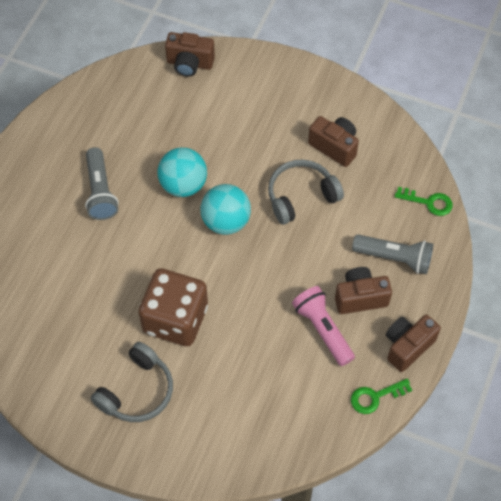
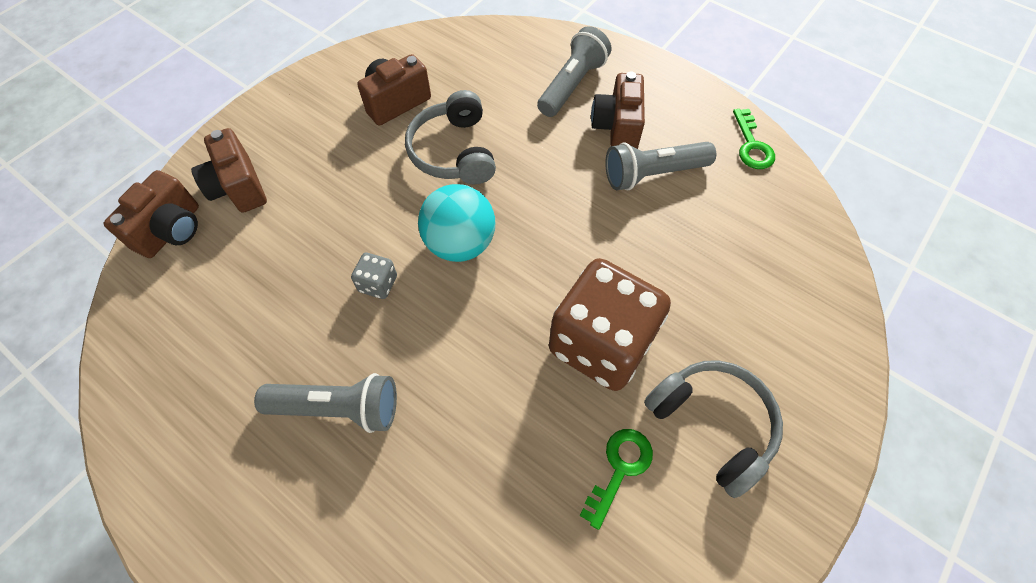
camera: 75 degrees left, 0 degrees up
(183, 185) = (378, 284): turquoise ball -> grey dice
(322, 329) = (652, 174): pink flashlight -> grey flashlight
(407, 346) = (690, 101): brown camera -> brown camera (238, 187)
(428, 202) = (508, 39): green key -> green key (619, 469)

